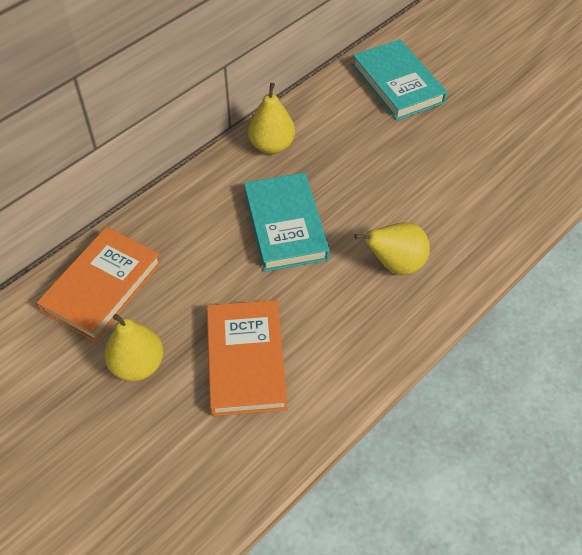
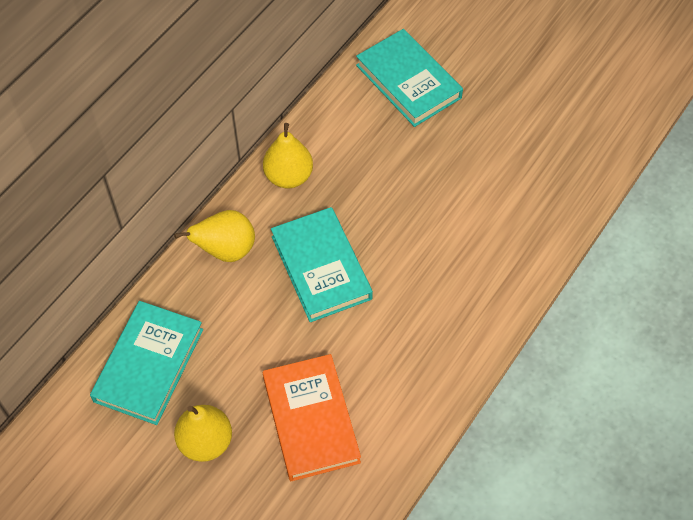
camera: 10 degrees left, 5 degrees up
(102, 287) = (149, 365): orange book -> turquoise book
(395, 264) = (439, 294): yellow pear -> yellow pear (226, 250)

